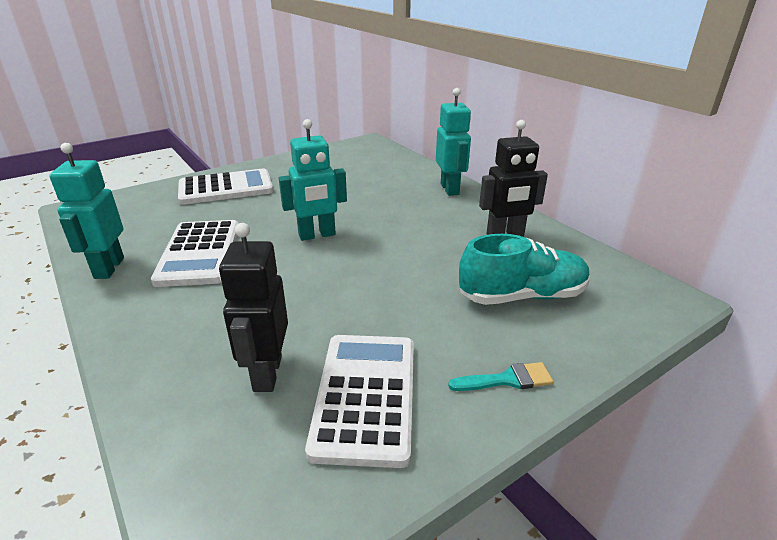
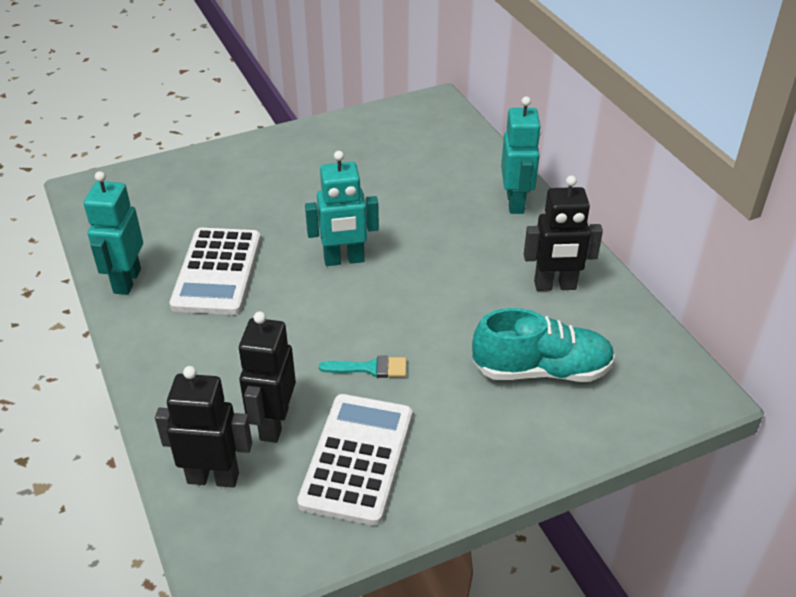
camera: 10 degrees right, 10 degrees up
(199, 439) = (213, 477): none -> black robot
(226, 188) = (249, 173): white calculator -> none
(507, 380) = (489, 461): turquoise brush -> turquoise brush (370, 368)

